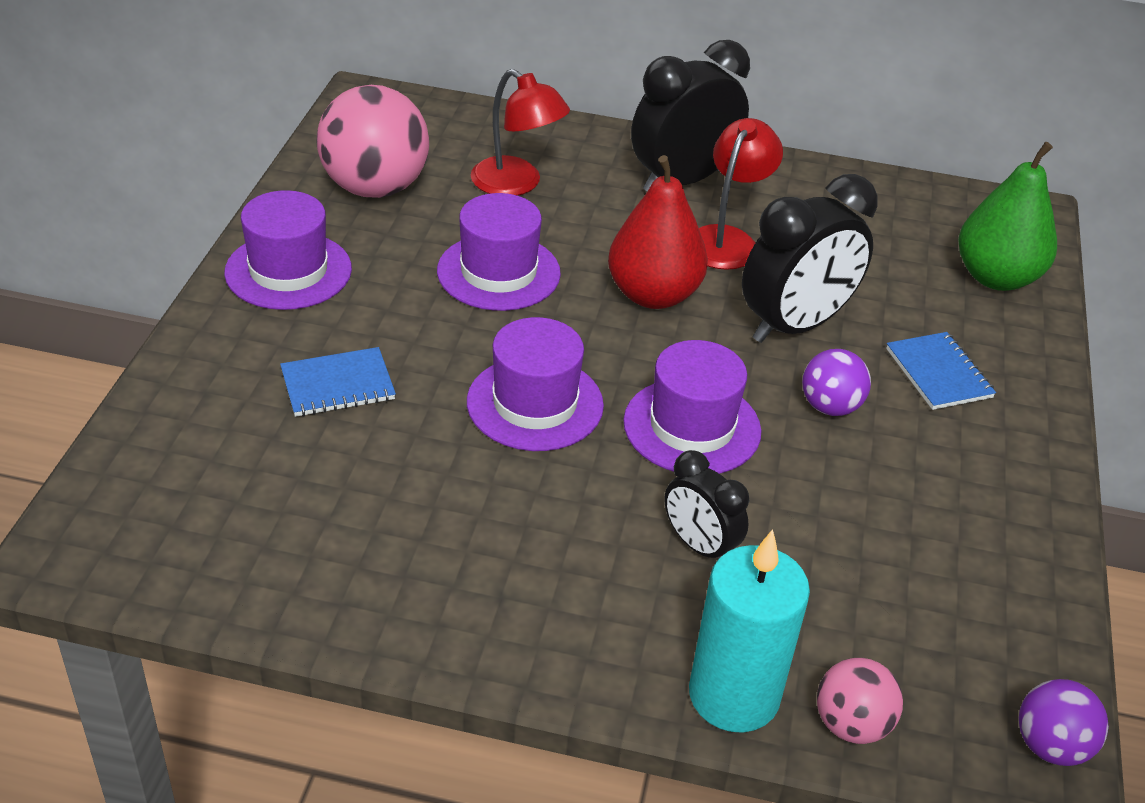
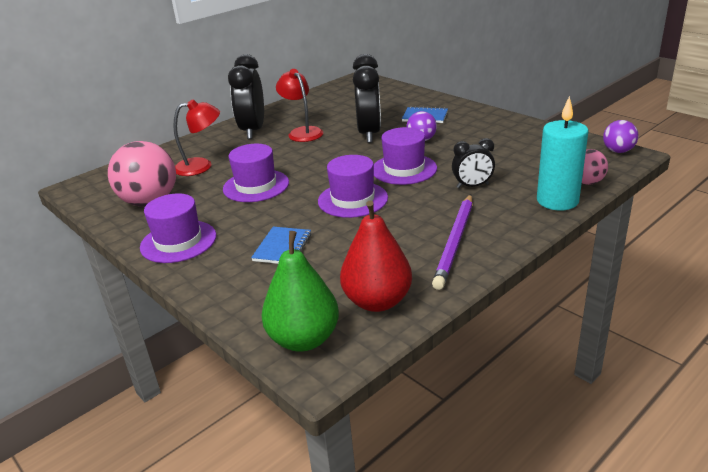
camera: 50 degrees left, 10 degrees down
(480, 589) = (455, 242): none -> purple pencil
(653, 295) = (316, 156): red pear -> red pear (377, 301)
(996, 277) = (386, 93): green pear -> green pear (304, 339)

